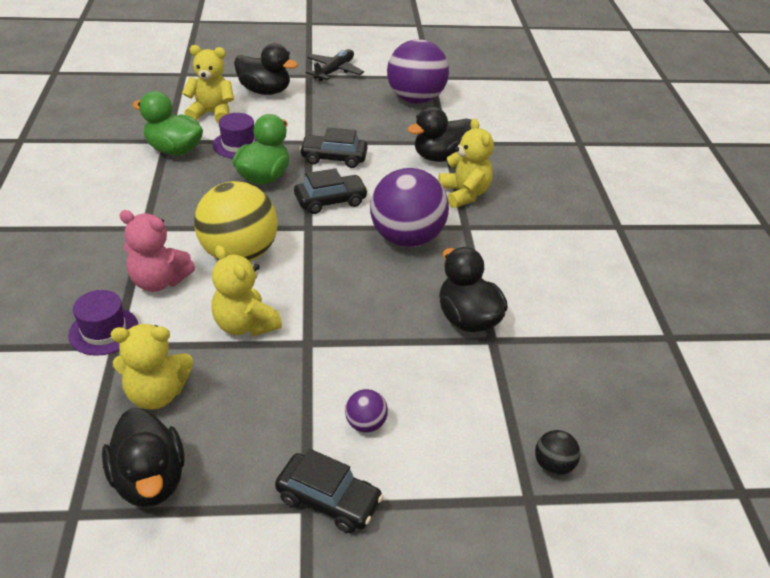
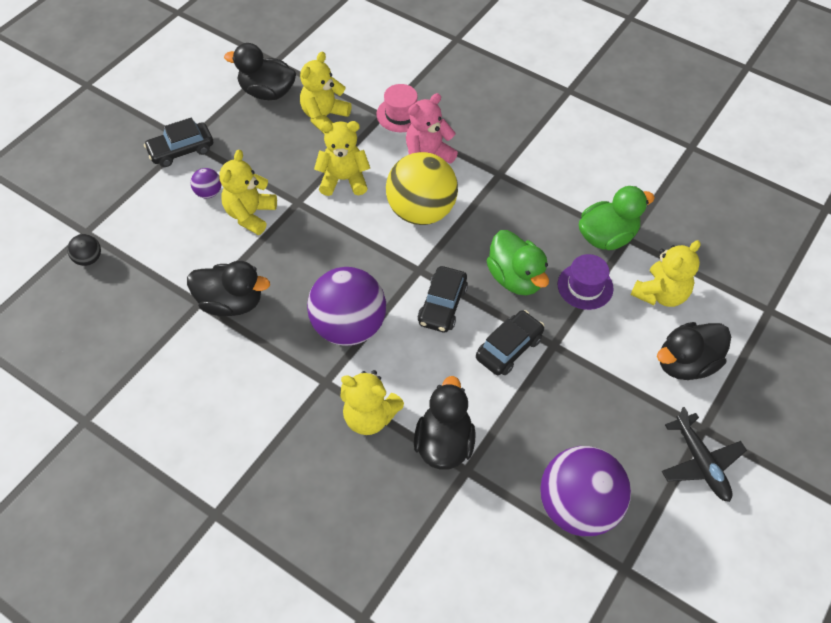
camera: 130 degrees right, 15 degrees up
(104, 331) = (400, 114): purple hat -> pink hat
(359, 369) = (250, 214): none -> yellow teddy bear

